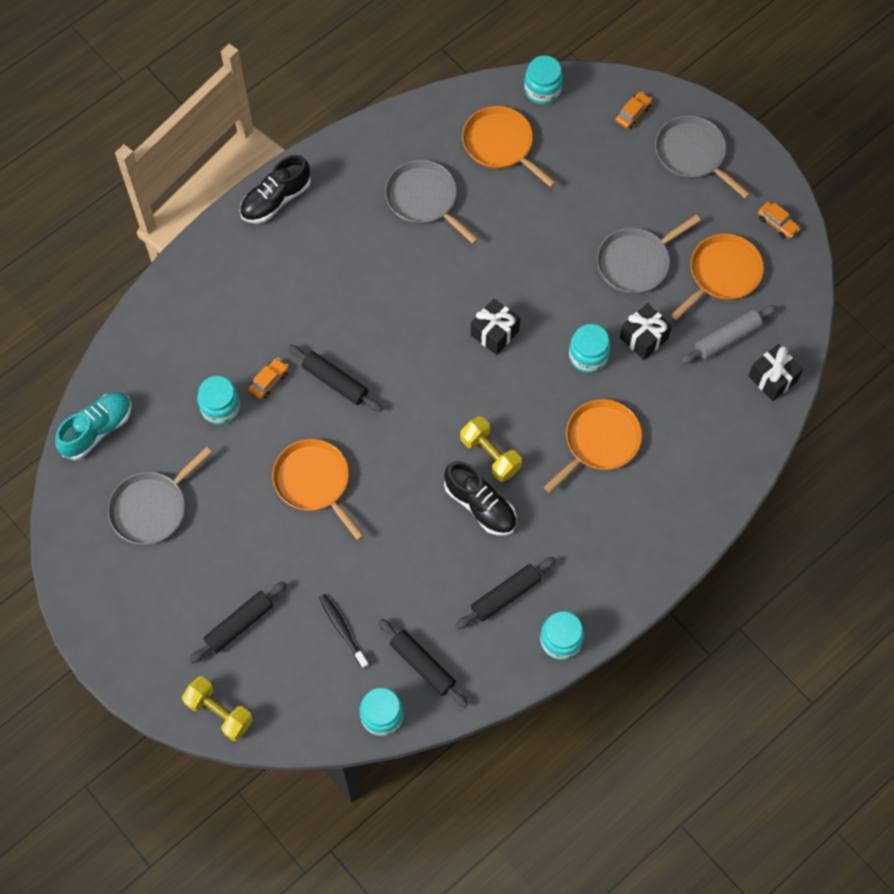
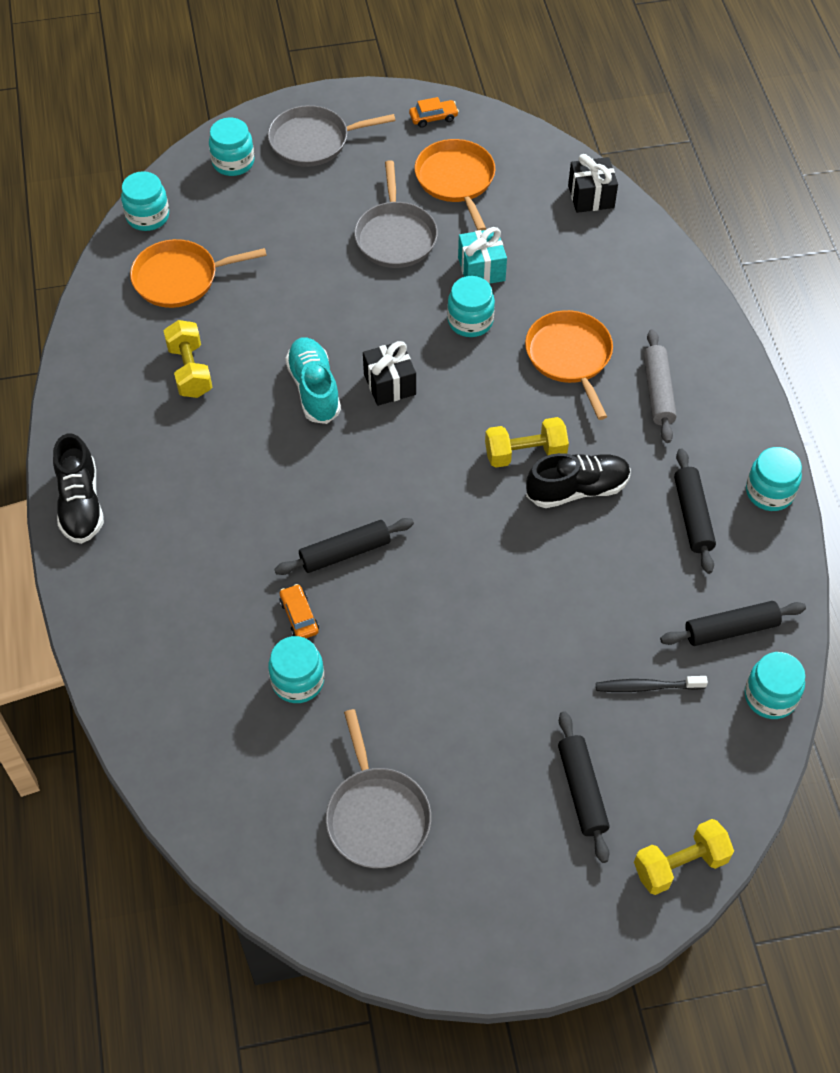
camera: 60 degrees left, 10 degrees down
(97, 430) = (235, 829): turquoise shoe -> turquoise shoe (314, 389)
(314, 482) = (452, 630): orange pan -> none
(424, 199) = (190, 370): grey pan -> yellow dumbbell
(633, 113) = (233, 162): orange car -> turquoise jar
(644, 338) = (481, 269): black gift -> turquoise gift
(727, 338) = (526, 208): grey rolling pin -> grey rolling pin (657, 392)

